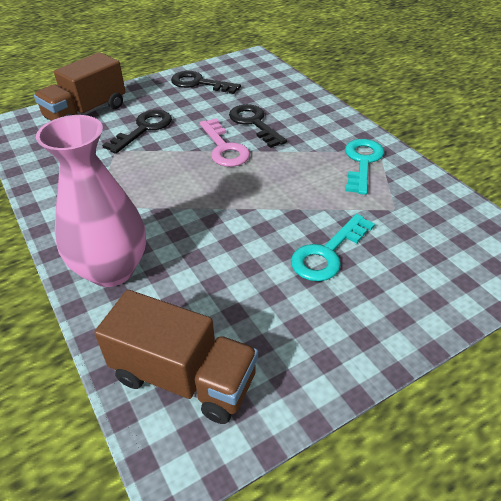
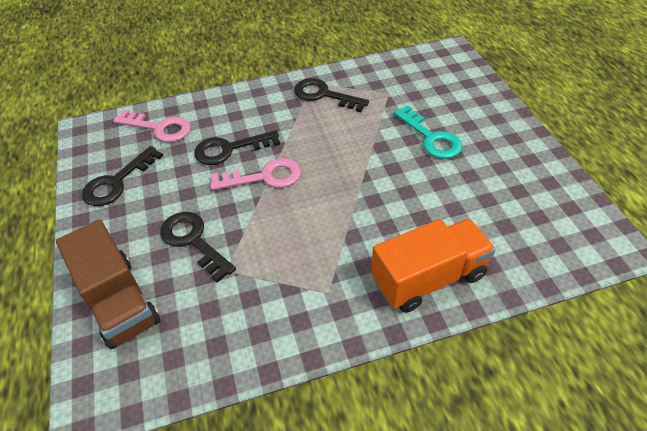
camera: 75 degrees left, 5 degrees up
(112, 270) = (428, 278): pink vase -> orange truck
(184, 377) = (548, 235): brown truck -> none
(267, 85) = (159, 128): none -> pink key
(362, 162) = (324, 95): turquoise key -> black key

